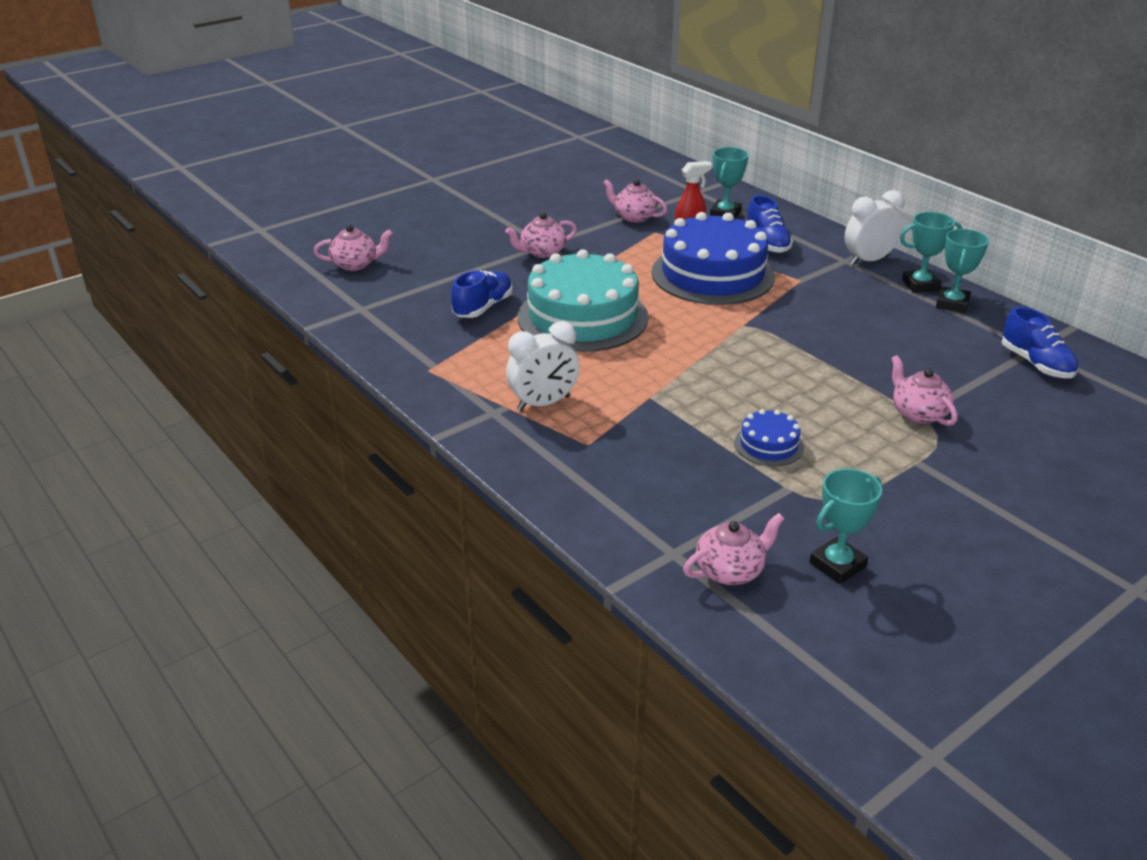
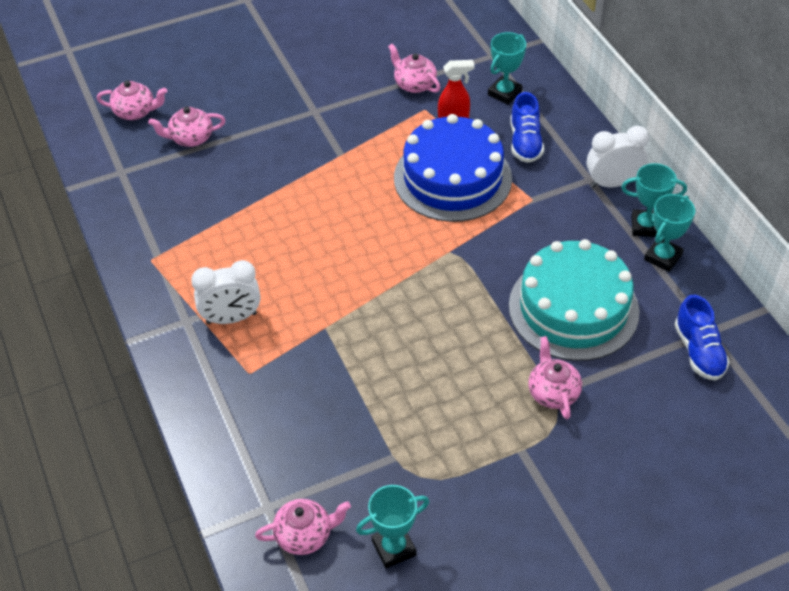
camera: 15 degrees right, 15 degrees up
(483, 307) = (226, 188): blue shoe -> none
(542, 252) = (307, 121): pink teapot -> pink teapot (190, 138)
(582, 317) = (308, 215): turquoise cake -> turquoise cake (573, 308)
(768, 445) = (401, 404): blue cake -> none

